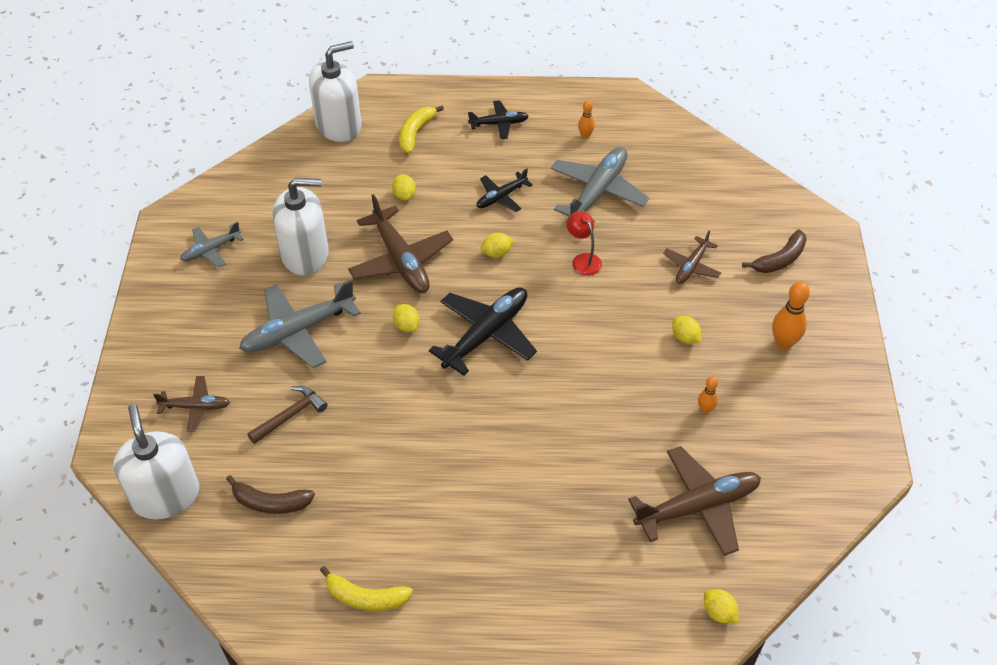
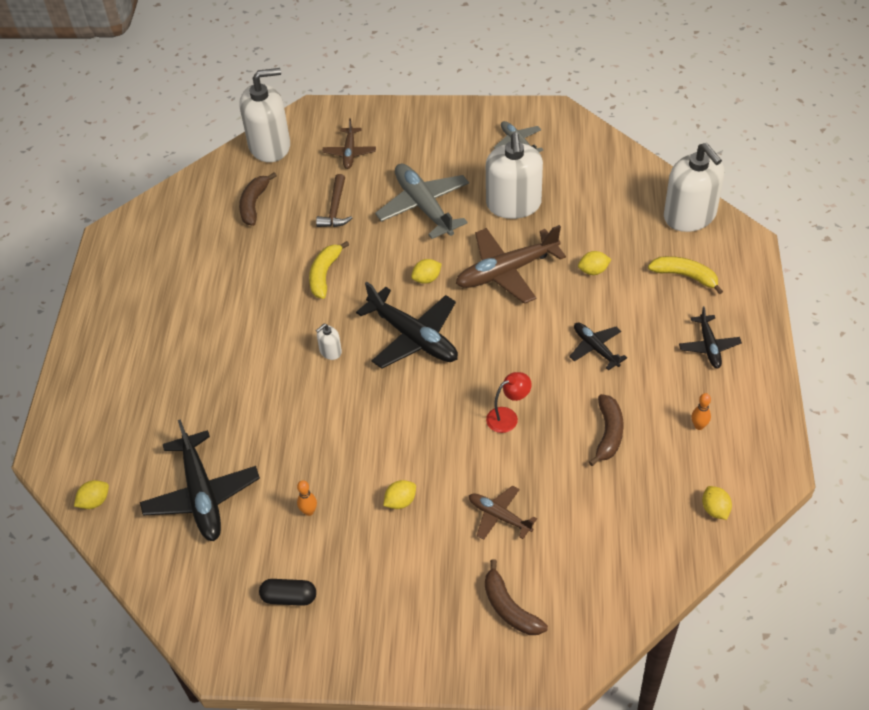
camera: 95 degrees right, 0 degrees up
(290, 415) = (335, 209): brown hammer -> brown hammer turned 45 degrees clockwise
(365, 597) = (161, 265): yellow banana -> yellow banana (324, 274)
(497, 253) = (517, 345): yellow lemon -> yellow lemon (715, 509)
(505, 405) = (330, 351): none -> white soap dispenser
(597, 192) = (608, 434): grey plane -> brown banana
(697, 506) = (202, 494): brown plane -> black plane
(783, 343) = (387, 595): orange bowling pin -> none
(800, 418) = (289, 597): none -> black capsule

